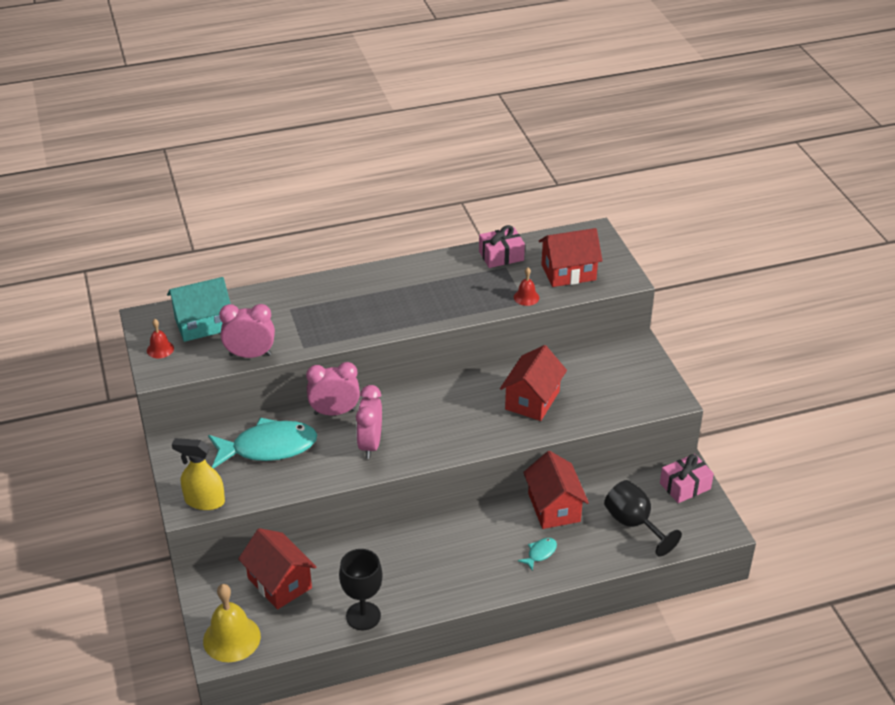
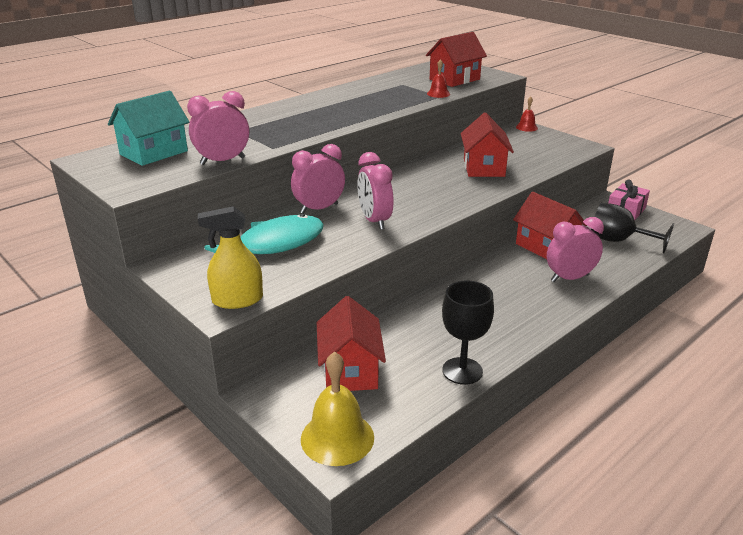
camera: 25 degrees left, 10 degrees down
(160, 349) = (118, 174): red bell -> red bell (526, 127)
(279, 583) = (350, 370): red house -> red house turned 60 degrees clockwise
(501, 256) = (392, 80): pink gift -> none
(540, 553) = (569, 278): turquoise fish -> pink clock

